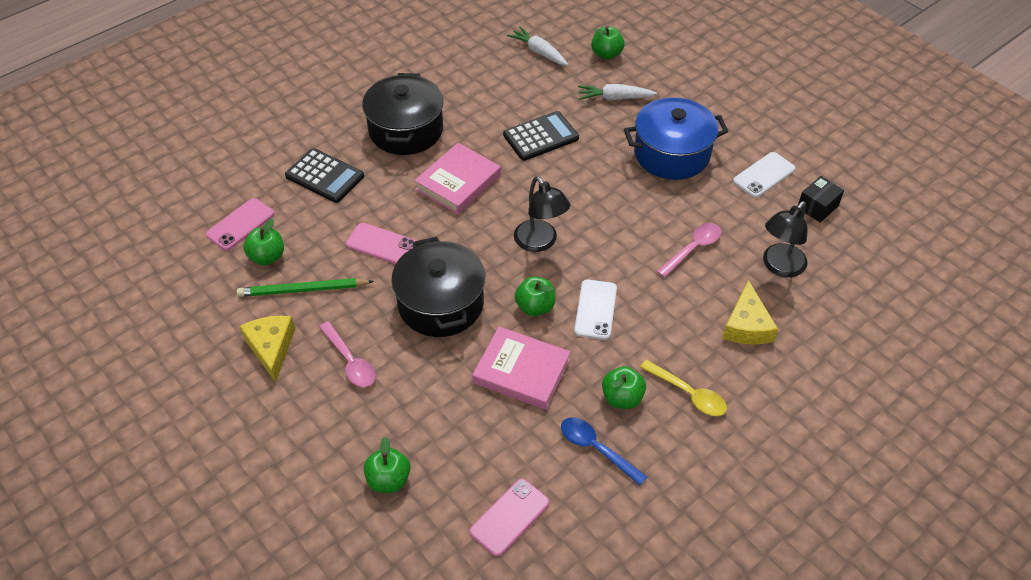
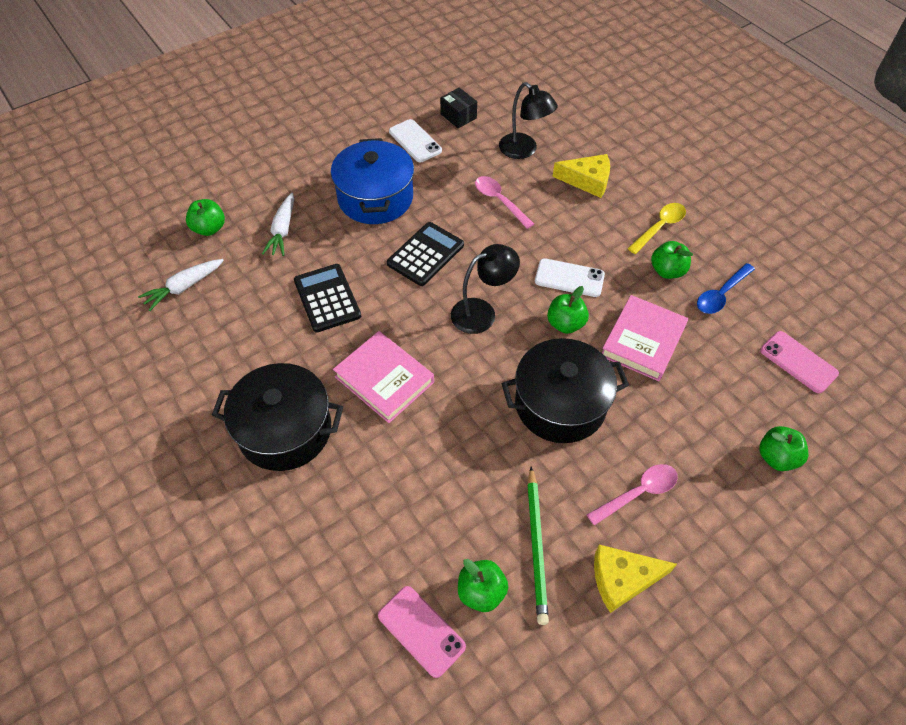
camera: 85 degrees left, 5 degrees up
(325, 176) = (349, 525): black calculator -> black calculator (425, 254)
(381, 244) = (472, 460): pink phone -> none

